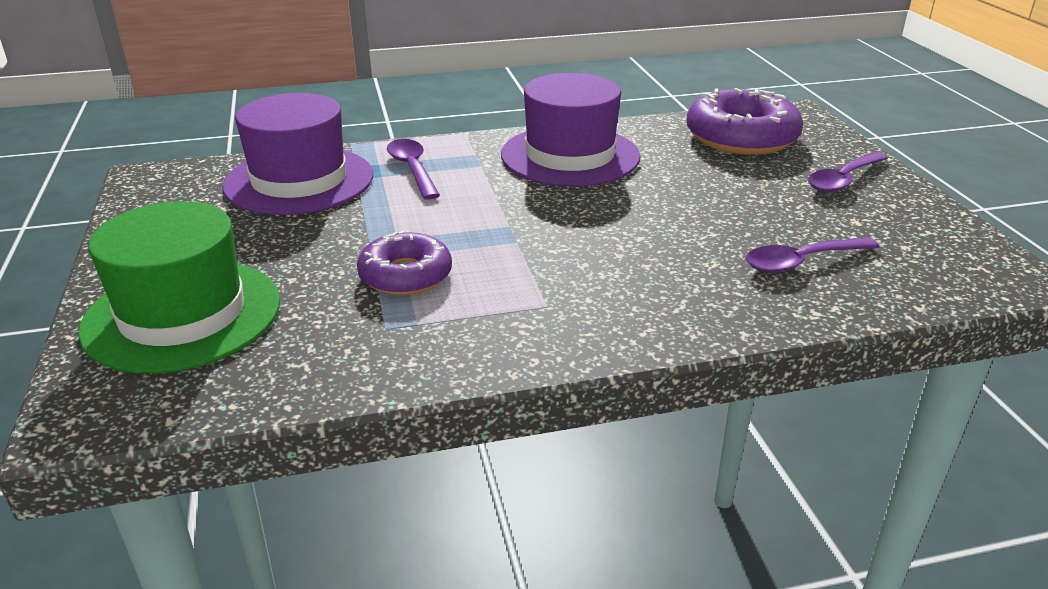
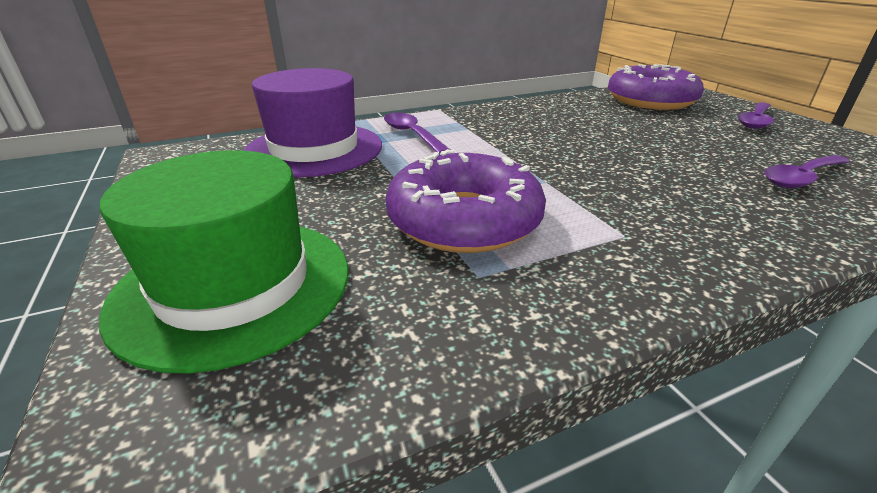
camera: 10 degrees left, 0 degrees up
(405, 275) = (464, 220): purple donut -> purple donut, size x1.60
(570, 156) = (535, 118): purple hat -> none

